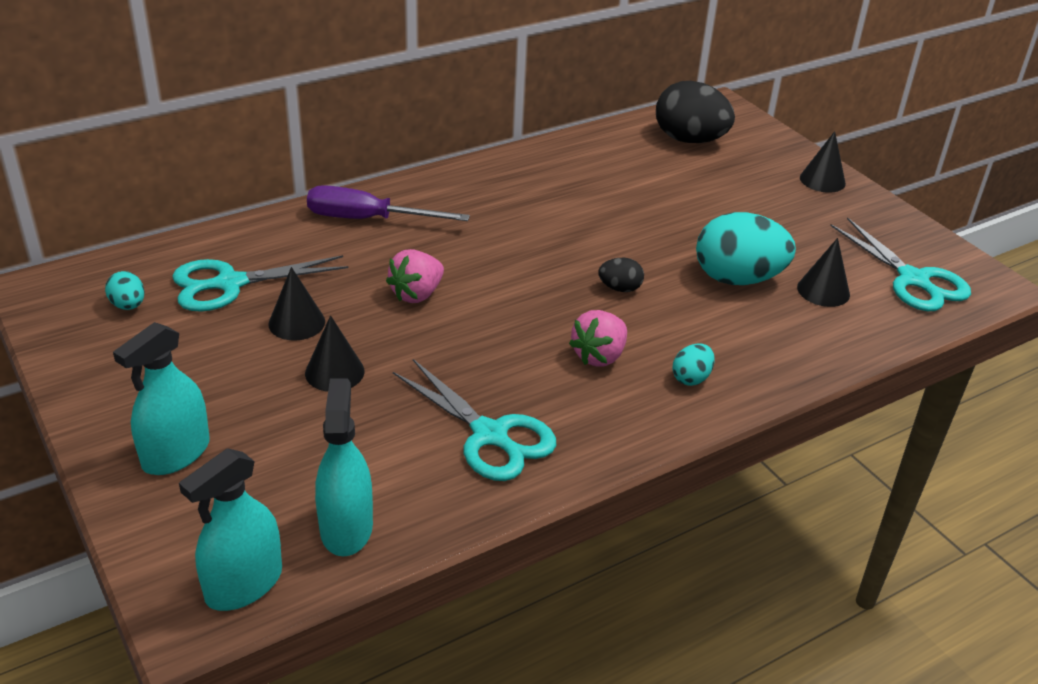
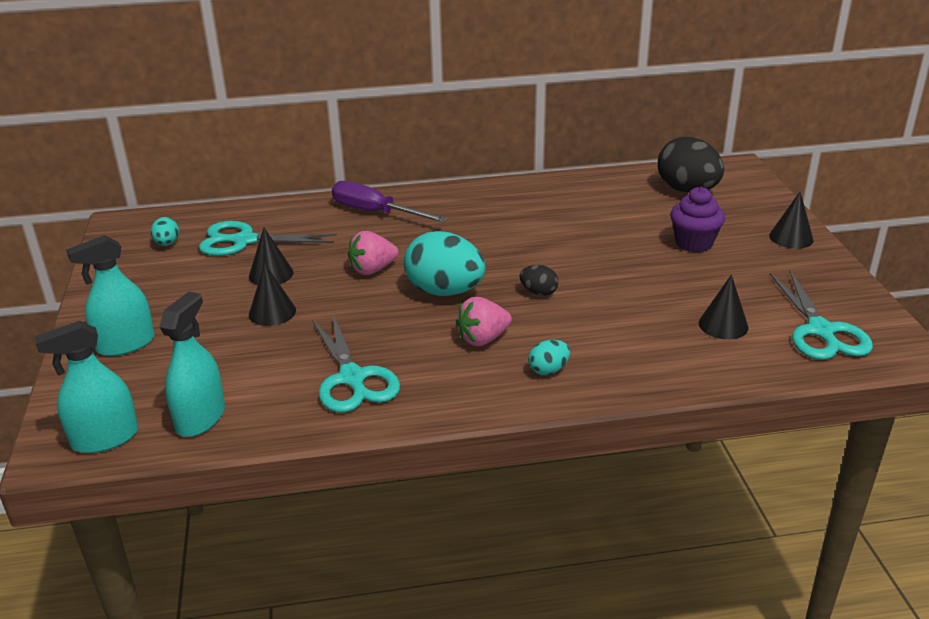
camera: 25 degrees right, 5 degrees down
(736, 202) = (694, 243): none -> purple cupcake
(738, 279) = (649, 302): turquoise egg -> turquoise egg (445, 291)

